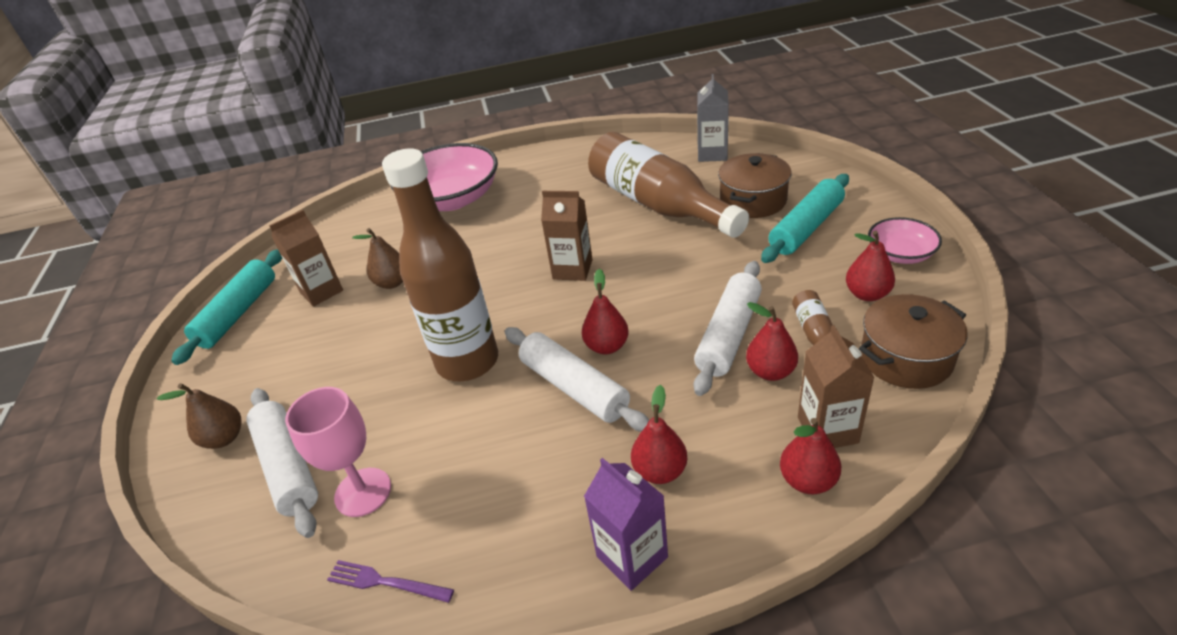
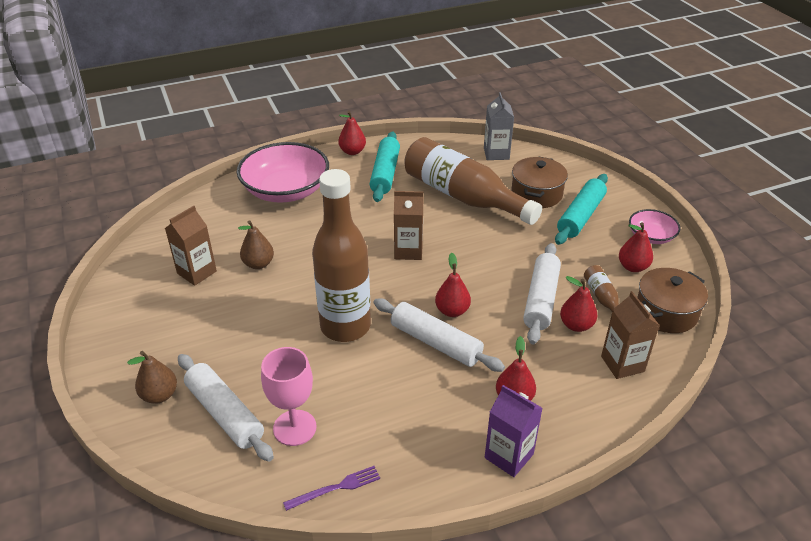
camera: 15 degrees left, 0 degrees up
(238, 313) = (126, 293): turquoise rolling pin -> turquoise rolling pin (385, 173)
(385, 582) = (335, 488): purple fork -> purple fork turned 150 degrees clockwise
(807, 480) = (615, 398): red pear -> red pear (352, 151)

